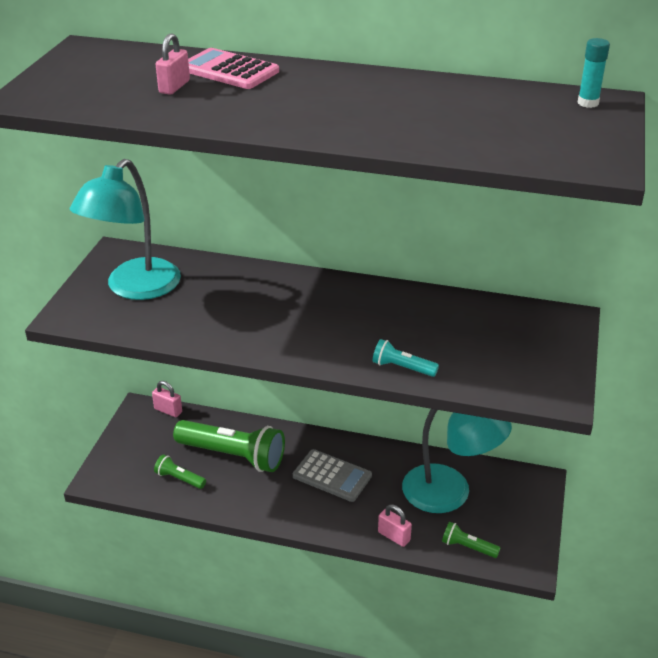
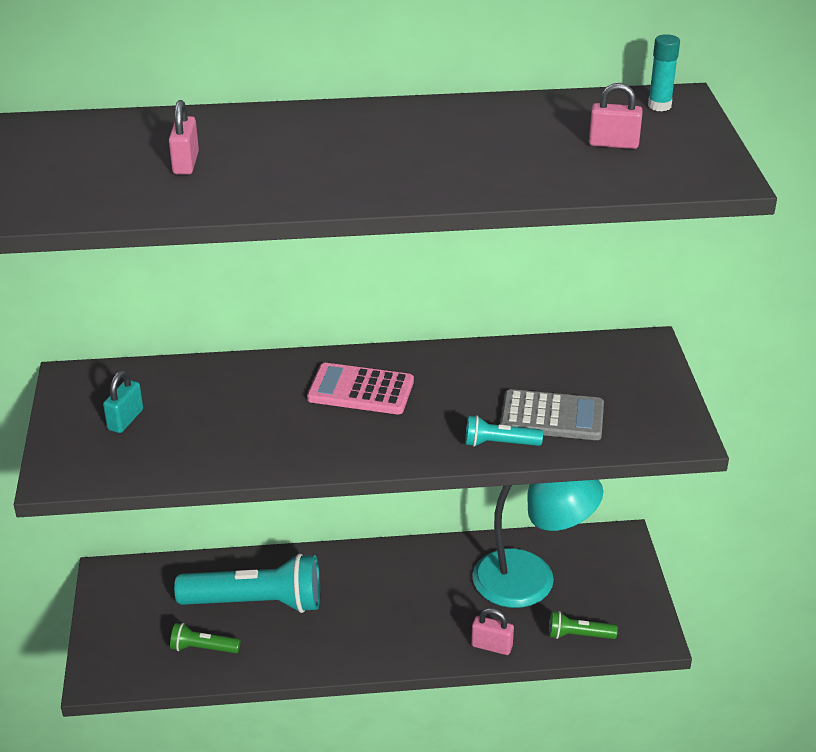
camera: 20 degrees left, 0 degrees up
(134, 288) = (125, 420): turquoise lamp -> turquoise padlock
(168, 410) = (145, 568): pink padlock -> pink padlock (613, 144)
(229, 70) = (235, 130): pink calculator -> pink calculator (361, 390)
(233, 456) = (256, 602): green flashlight -> turquoise flashlight
(332, 476) = (387, 595): grey calculator -> grey calculator (552, 416)

